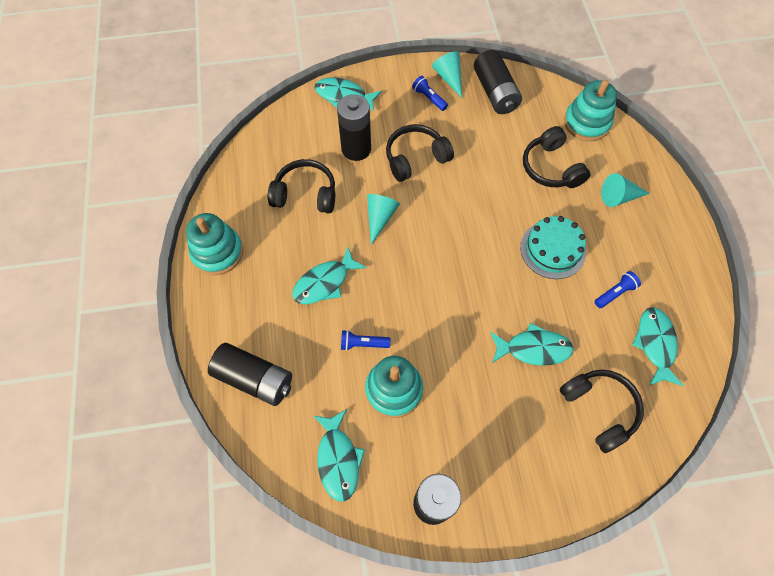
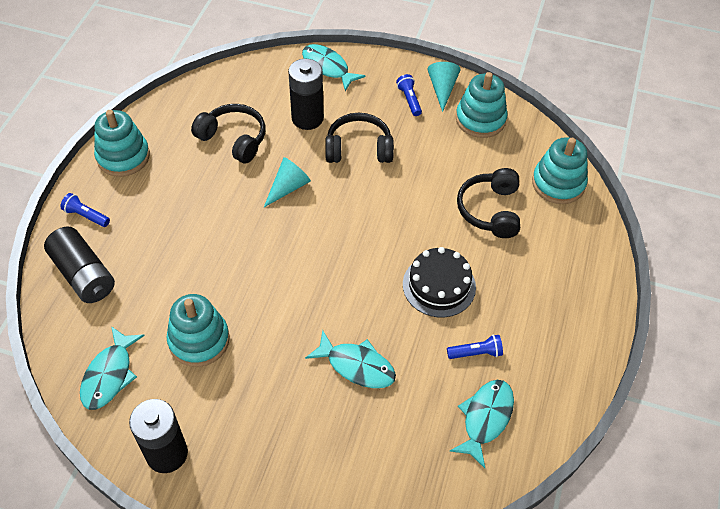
camera: 25 degrees right, 10 degrees down
(325, 283) = (199, 222): turquoise fish -> none
(363, 343) = (198, 288): blue flashlight -> blue flashlight (86, 216)
(495, 92) = (480, 119): black battery -> turquoise stacking toy
(552, 249) = (439, 285): turquoise cake -> black cake
(599, 409) = (384, 450): black headphones -> none
(619, 197) = (544, 266): turquoise cone -> none

